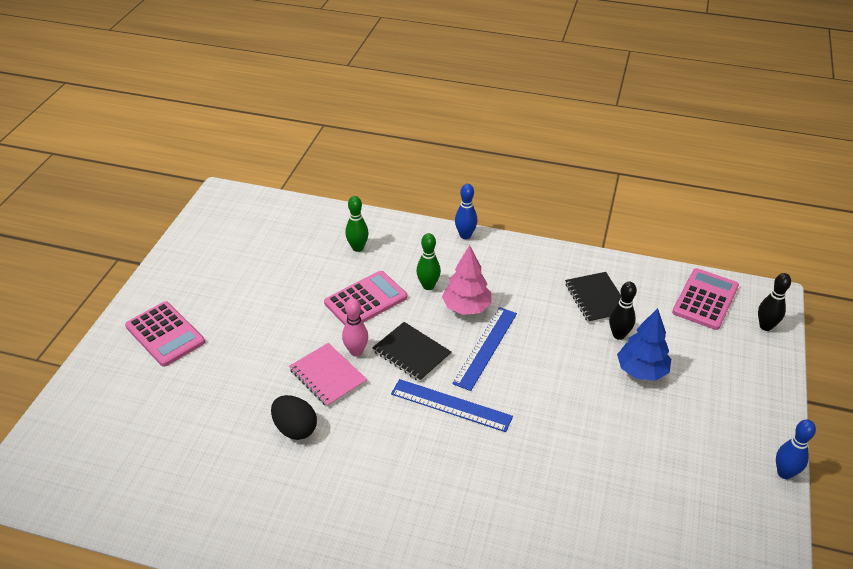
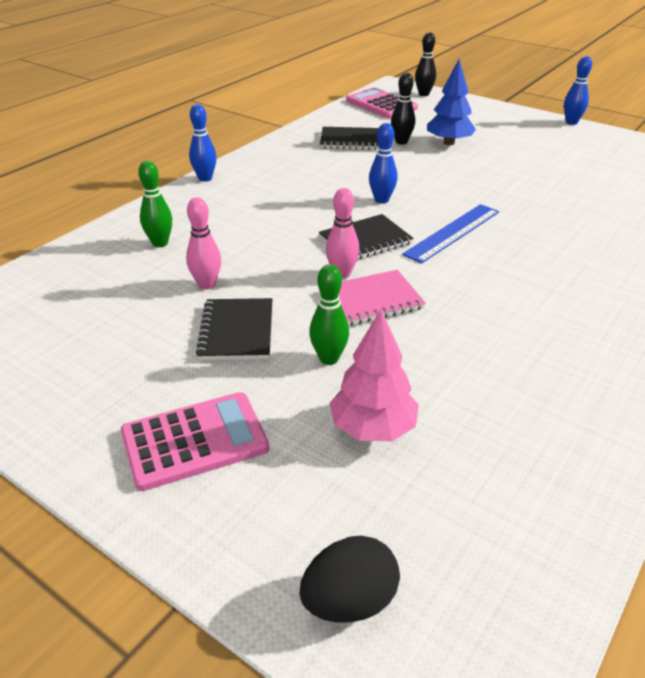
camera: 70 degrees left, 5 degrees down
(268, 319) = (237, 331): none -> black notebook
(295, 429) = (449, 338): black egg -> black egg (349, 601)
(315, 288) = (207, 284): none -> pink bowling pin
(366, 300) = (259, 253): pink calculator -> none
(428, 286) = (267, 212): green bowling pin -> green bowling pin (329, 358)
(466, 308) = (317, 199): pink tree -> pink tree (373, 428)
(486, 347) = (381, 200): blue ruler -> blue bowling pin

